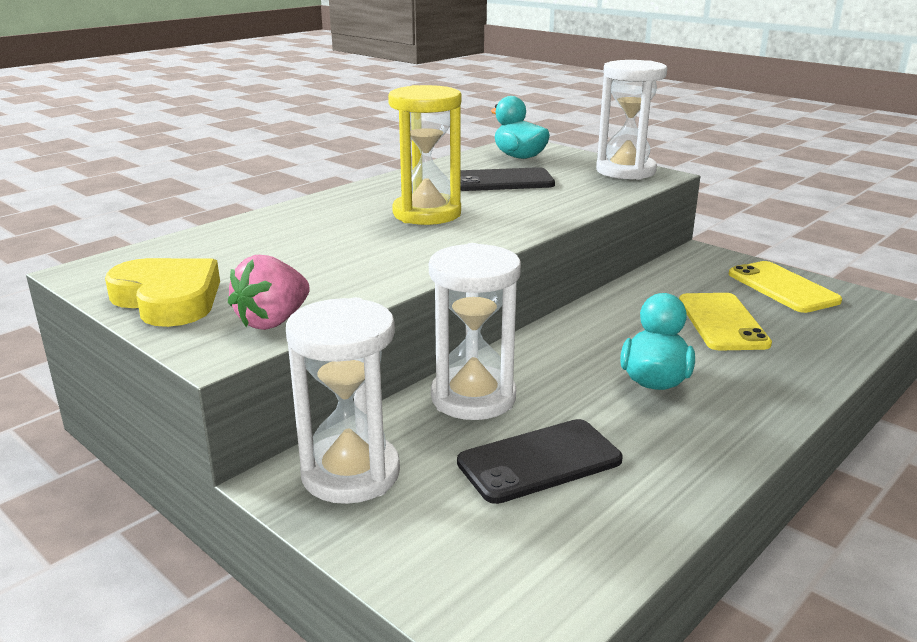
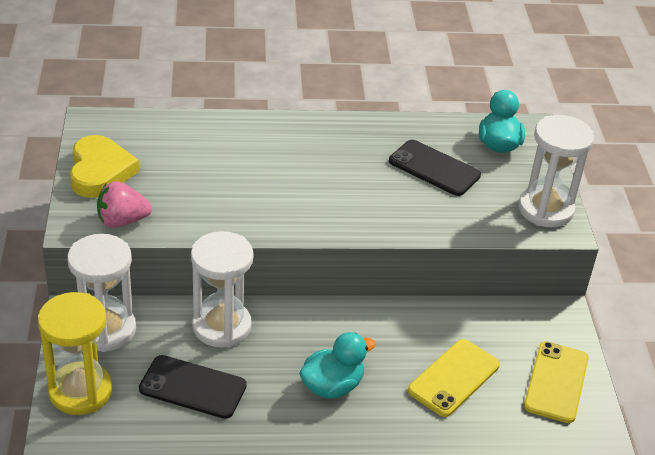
camera: 40 degrees right, 15 degrees up
(427, 214) = (328, 175): yellow hourglass -> yellow hourglass (80, 391)

